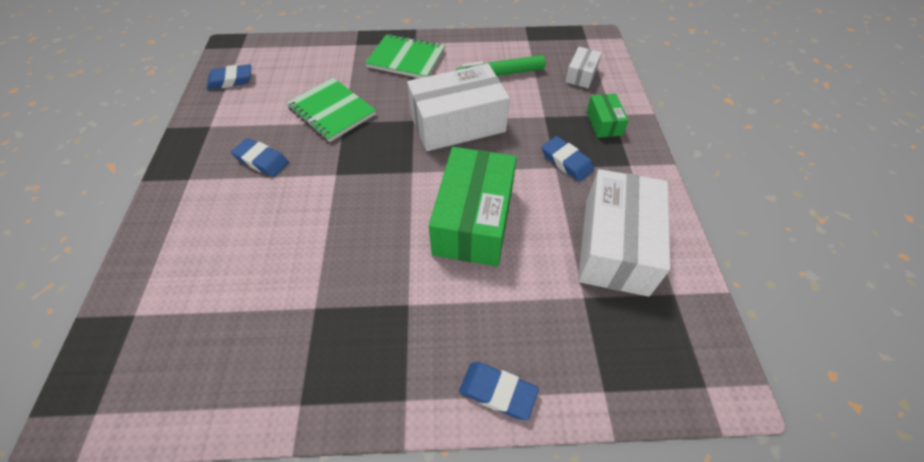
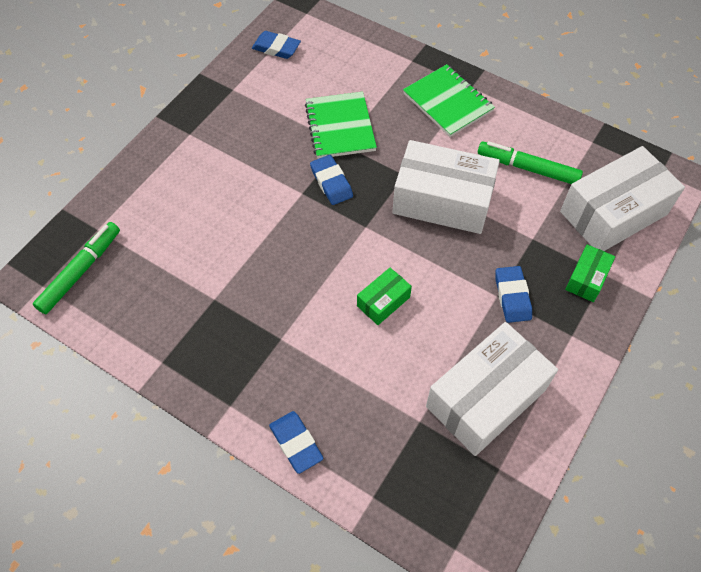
camera: 35 degrees right, 5 degrees up
(138, 369) = (81, 271): none -> green marker
(262, 160) = (253, 147): blue eraser -> blue eraser (331, 182)
(473, 220) = (383, 301): green box -> green box, size x0.47
(581, 75) = (613, 213): white box -> white box, size x2.11

